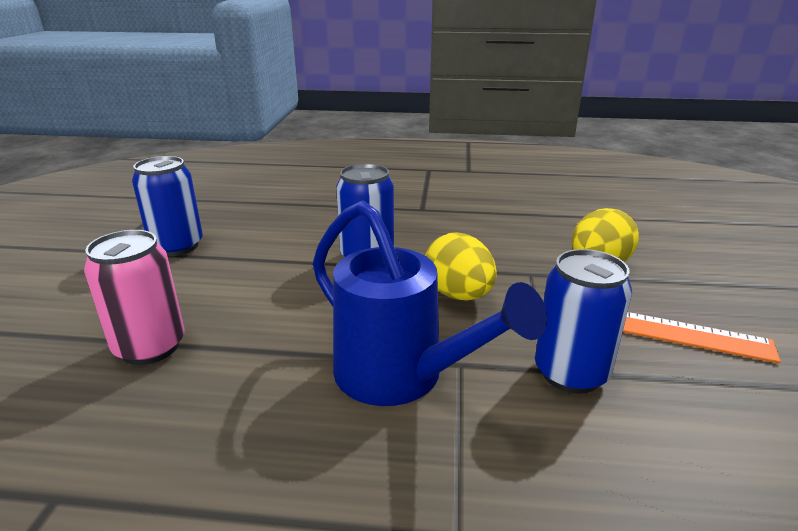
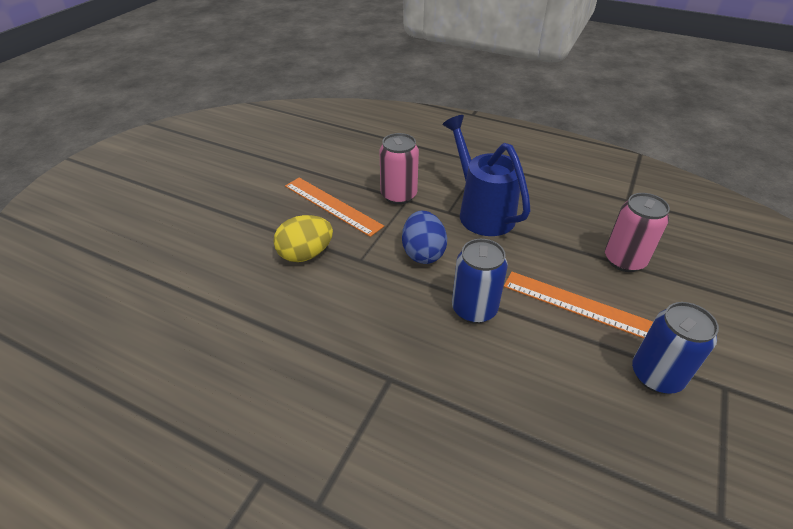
camera: 160 degrees left, 15 degrees up
(243, 281) = (578, 305): none -> orange ruler
(458, 295) = (423, 253): yellow egg -> blue egg
(571, 373) = (398, 195): blue can -> pink can

